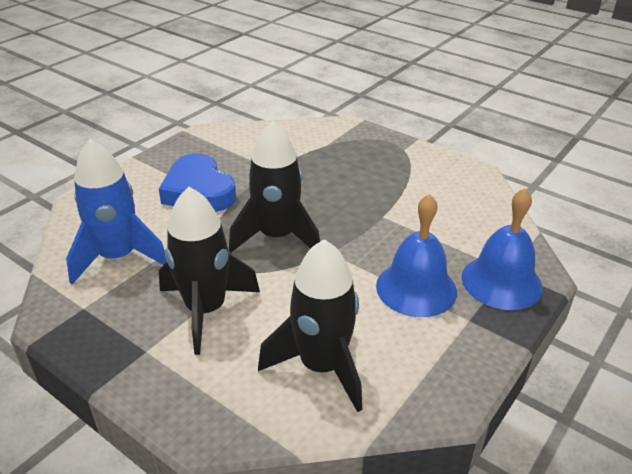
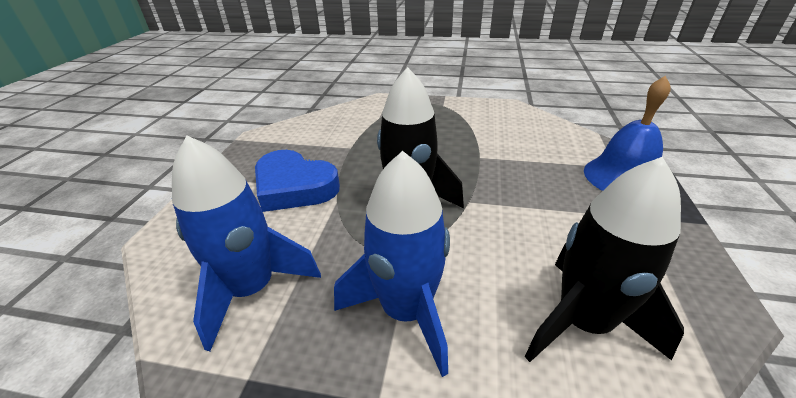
camera: 25 degrees left, 0 degrees up
(206, 310) = (406, 311): black rocket -> blue rocket
(416, 288) = (571, 206): blue bell -> none

